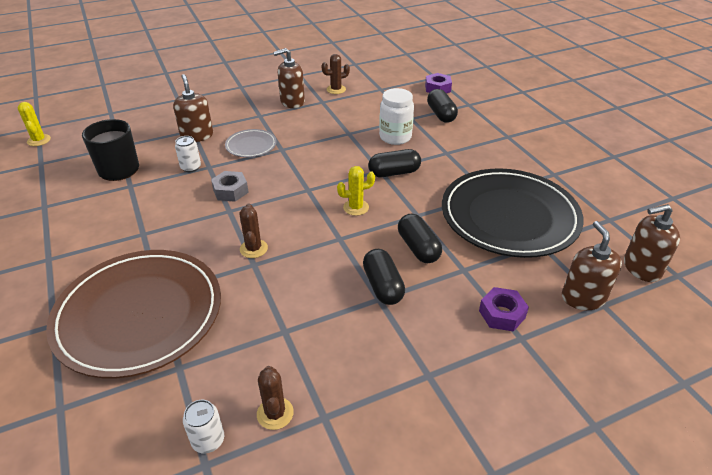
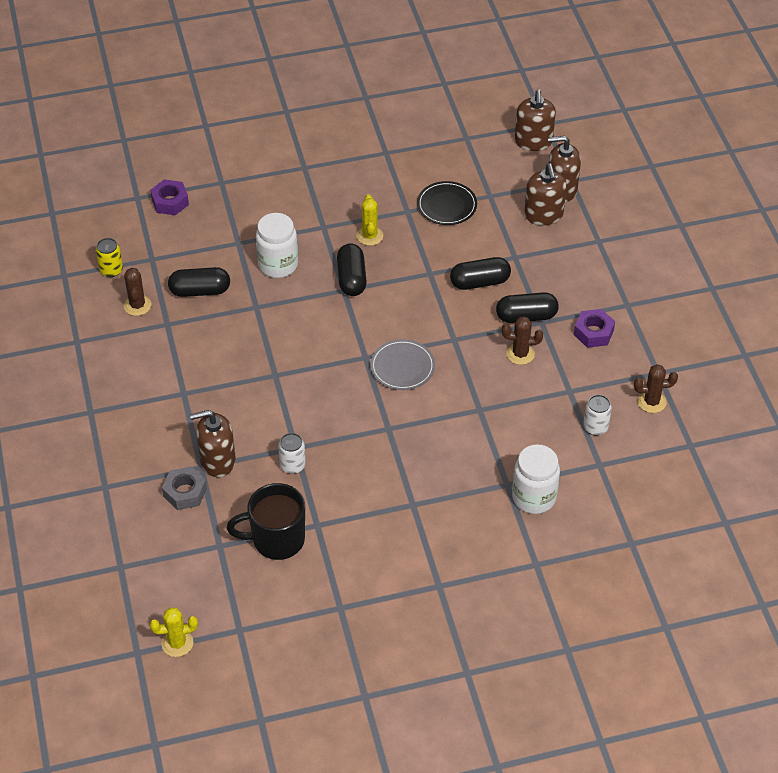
camera: 80 degrees left, 10 degrees up
(139, 314) = (534, 497): brown plate -> white jar
(208, 440) = (670, 443): white can -> white can (595, 427)
(230, 191) = (351, 426): grey nut -> grey nut (185, 492)
(251, 145) = (258, 404): grey plate -> grey plate (402, 367)
(253, 249) = (456, 408): brown cactus -> brown cactus (520, 354)
(292, 102) = (157, 356): brown soap dispenser -> brown soap dispenser (543, 215)
(356, 207) = (407, 320): yellow cactus -> yellow cactus (370, 236)
(365, 77) = (111, 270): none -> yellow can
(441, 114) = (238, 213): black capsule -> black capsule (200, 291)
(502, 314) = (571, 245): purple nut -> purple nut (593, 332)
(509, 216) = (447, 205): black plate -> black plate, size x0.44

